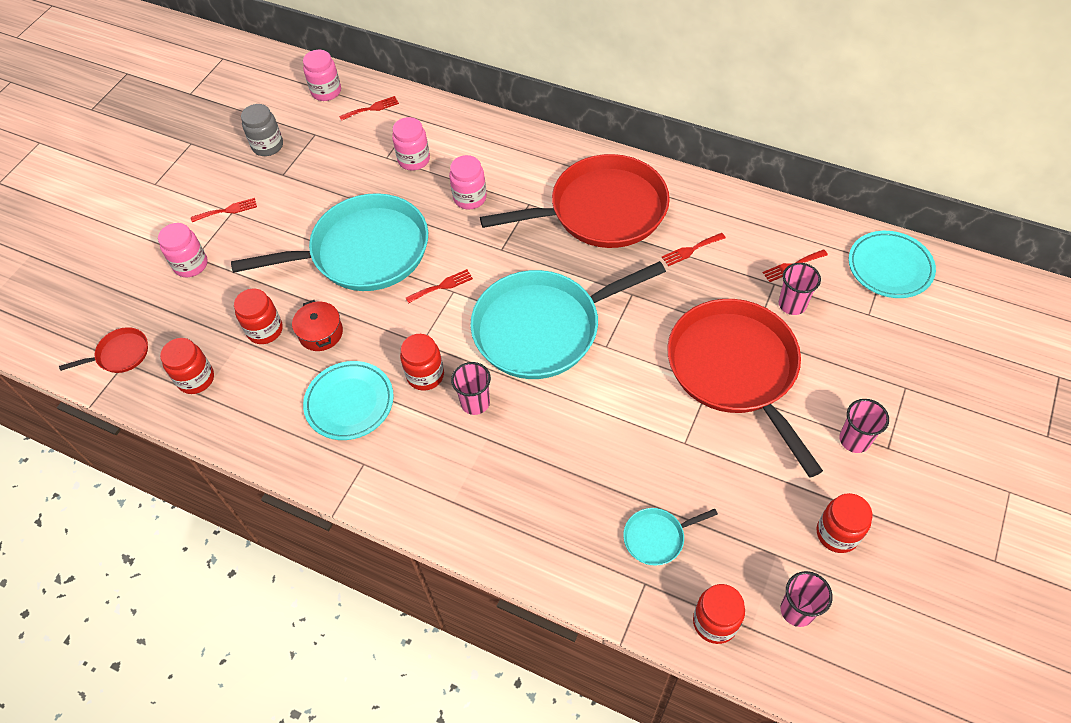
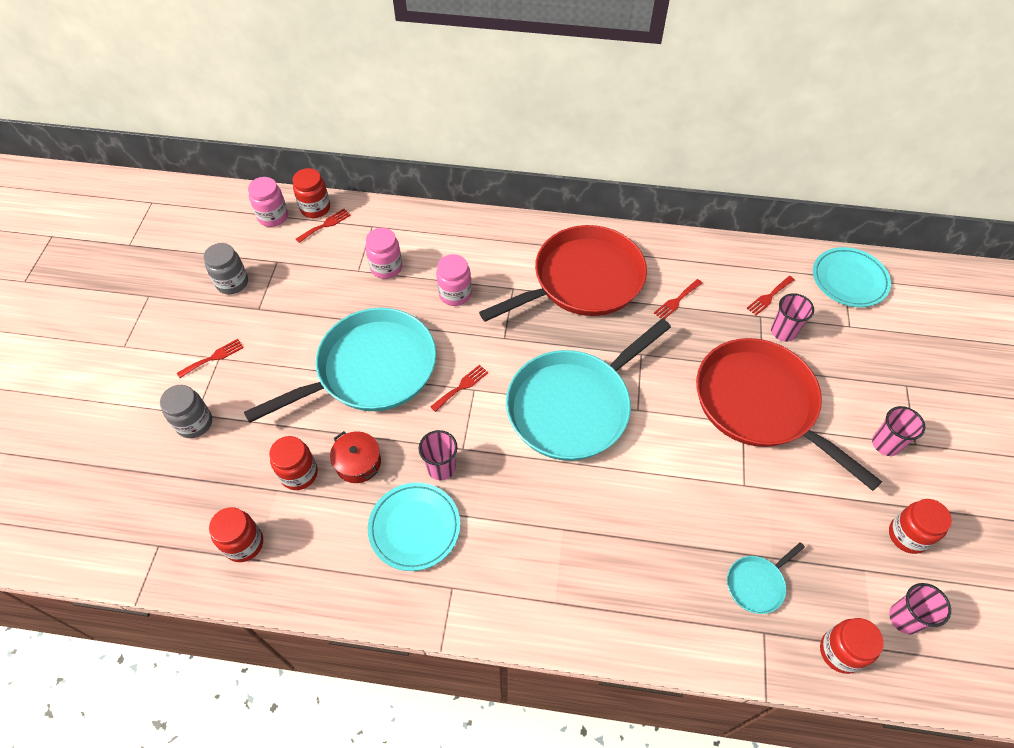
camera: 20 degrees left, 0 degrees up
(120, 354) = (150, 538): red pan -> none
(191, 265) = (194, 423): pink jar -> grey jar
(425, 375) = (479, 480): red jar -> red jar (315, 208)
(475, 402) = (538, 496): pink cup -> pink cup (441, 468)

